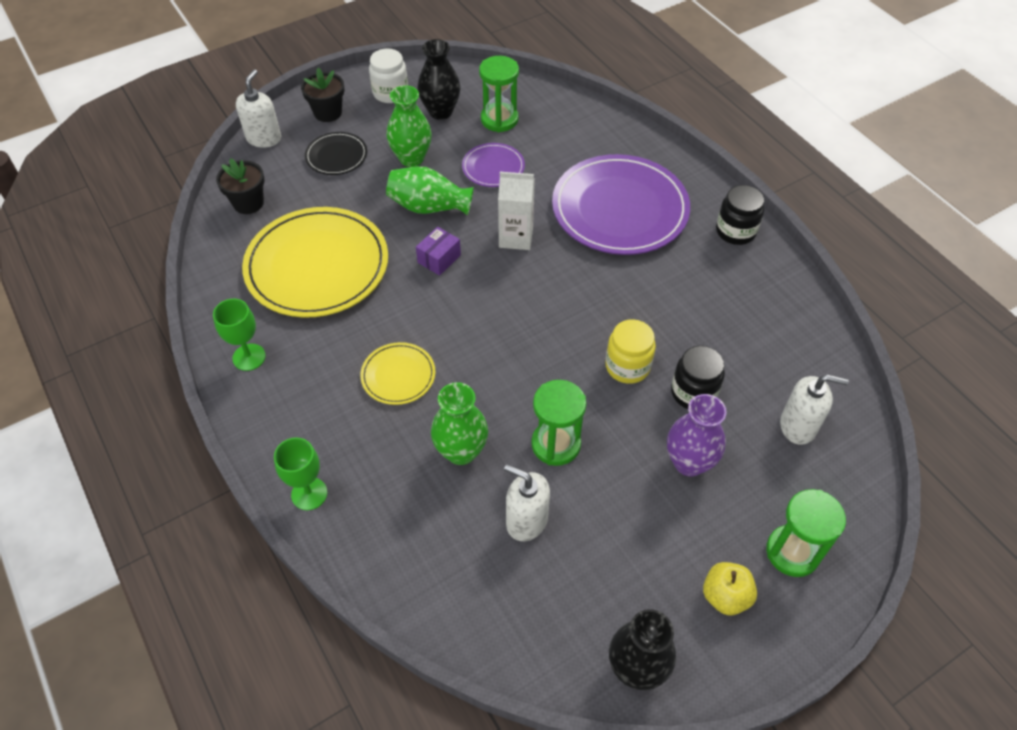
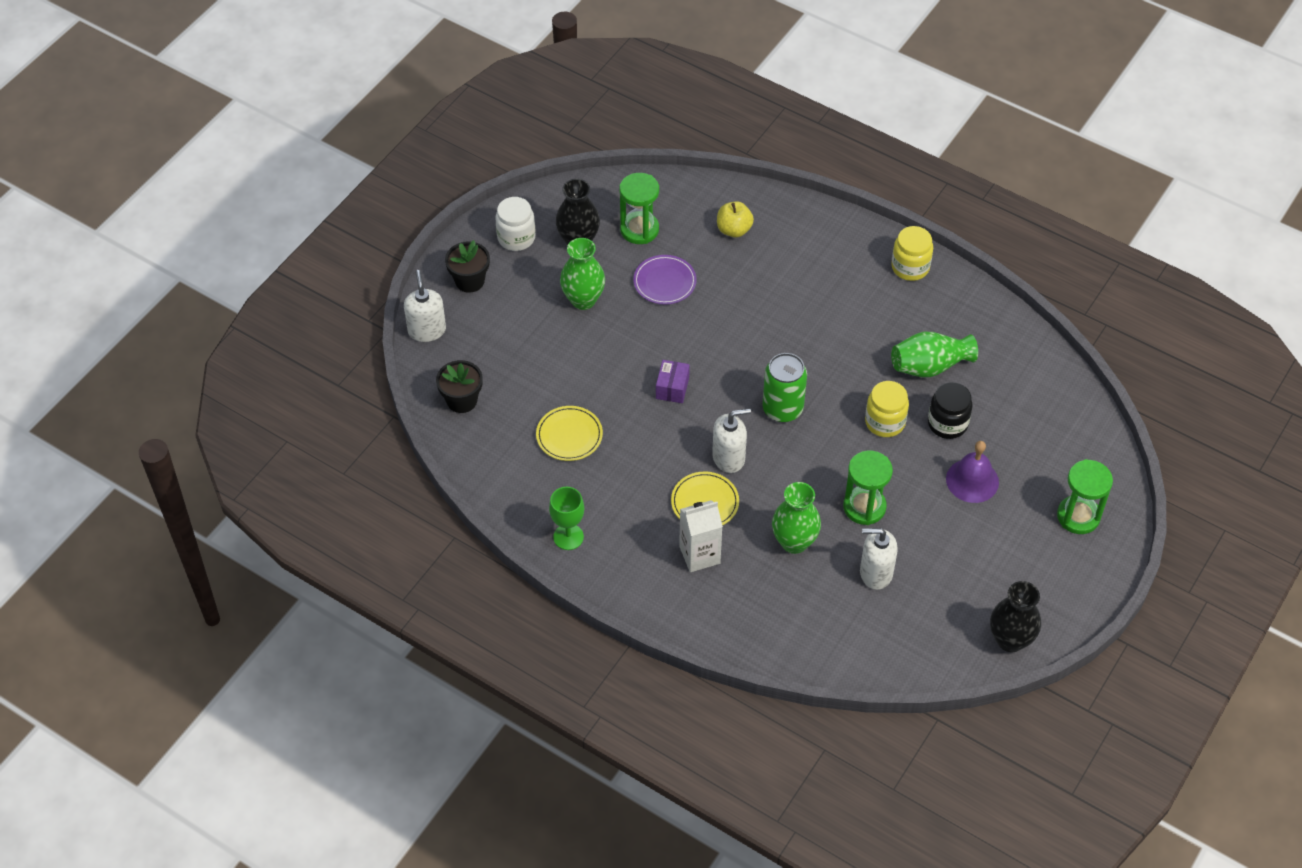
camera: 25 degrees left, 0 degrees up
(309, 494) = (697, 622): green goblet -> none
(317, 266) = (569, 435): yellow plate -> yellow plate, size x0.48
(336, 156) = (511, 323): black plate -> none
(429, 207) = (631, 342): green vase -> green vase (929, 366)
(516, 237) = (726, 343): white carton -> white carton (699, 555)
(531, 315) = (782, 409): none -> green can
(620, 209) = (801, 282): purple plate -> none
(689, 462) = (972, 480): purple vase -> purple bell
(725, 596) = (1046, 566): yellow apple -> yellow apple (734, 230)
(735, 231) = (910, 267): black jar -> yellow jar
(798, 426) = (1039, 419): white soap dispenser -> white soap dispenser (729, 457)

